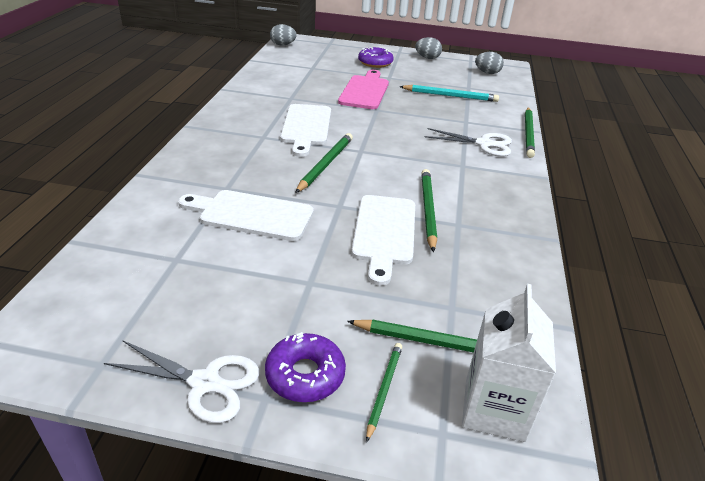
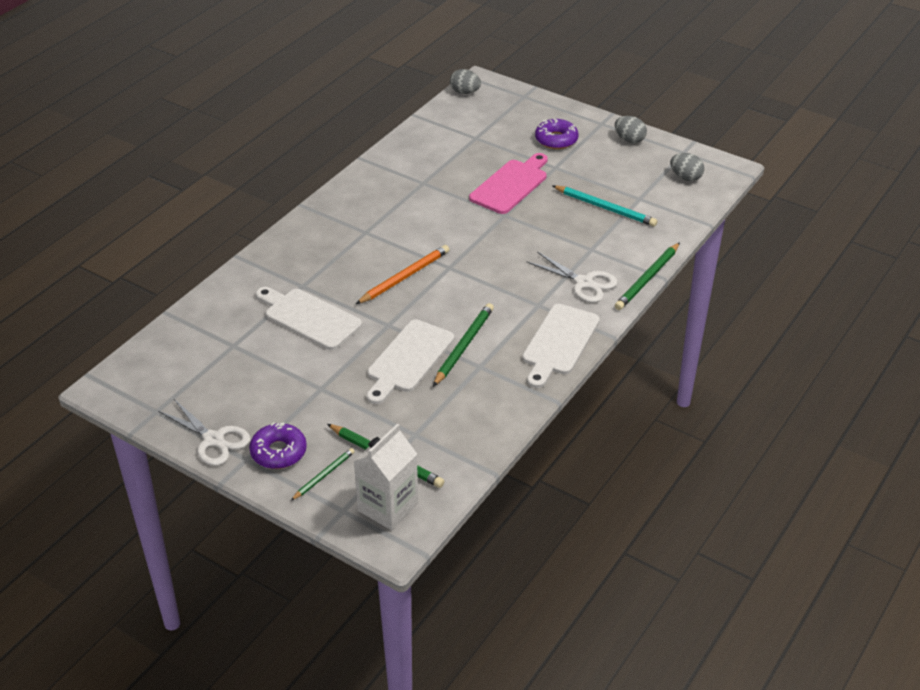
camera: 25 degrees right, 5 degrees up
(306, 127) = (414, 226): white cutting board -> white cutting board (559, 343)
(325, 164) = (404, 277): green pencil -> orange pencil

